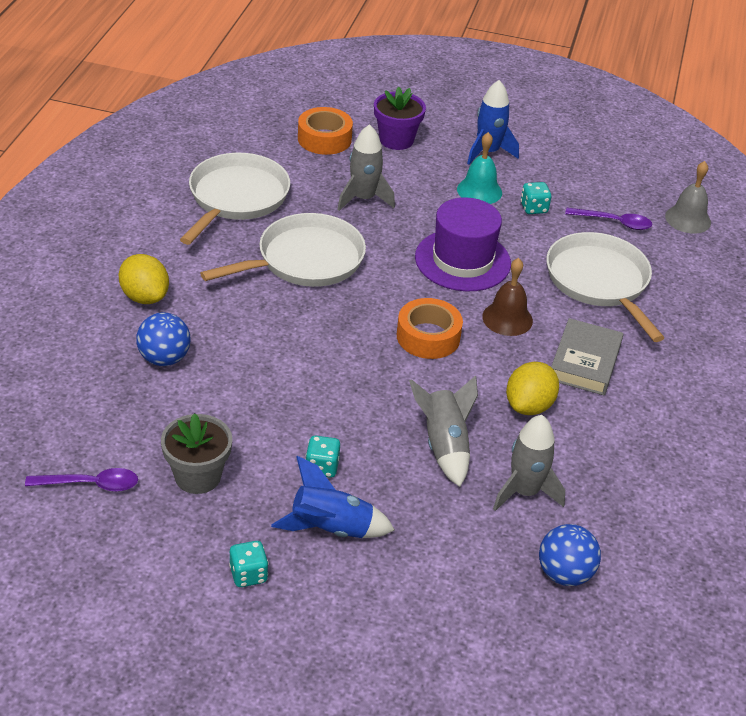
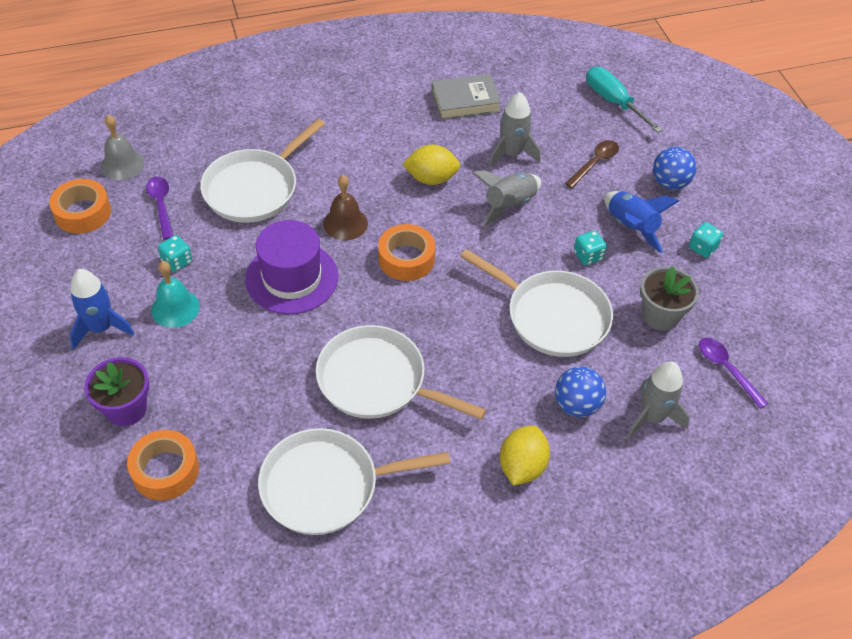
camera: 120 degrees left, 10 degrees up
(271, 397) = (553, 316): none -> white pan
(363, 199) = (252, 385): grey rocket -> grey rocket (652, 417)
(456, 560) = (595, 163): none -> brown spoon
(558, 653) = (613, 102): none -> turquoise screwdriver
(564, 574) = (558, 117): blue ball -> blue ball (670, 183)
(584, 362) = (359, 167): grey book -> grey book (465, 101)
(634, 181) = (82, 213): none -> orange tape

